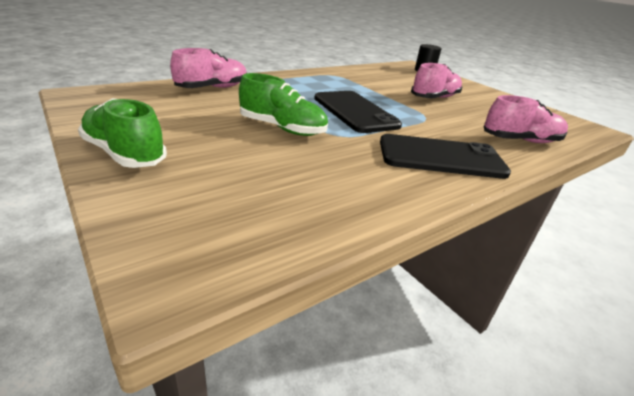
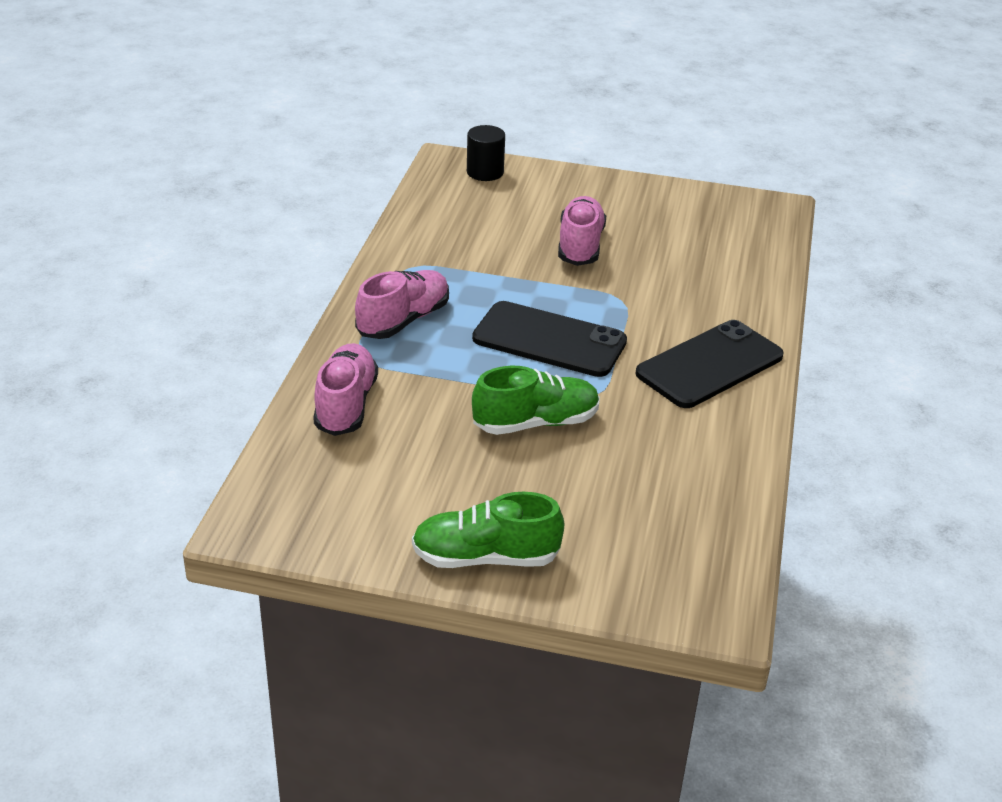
camera: 40 degrees left, 5 degrees up
(520, 141) = (739, 284): pink shoe -> pink shoe (403, 320)

